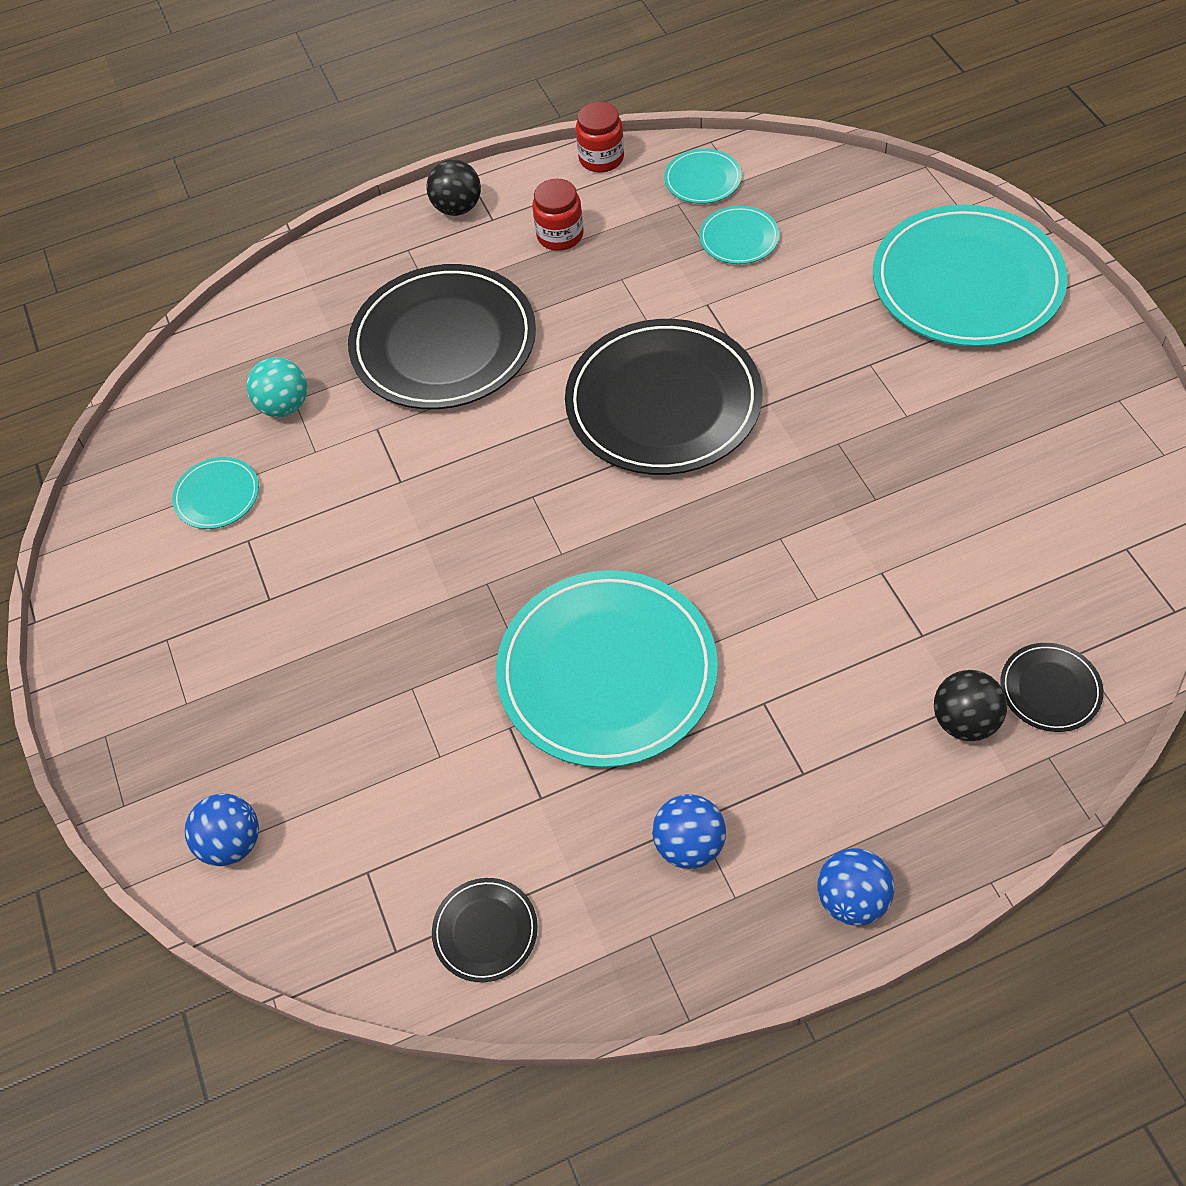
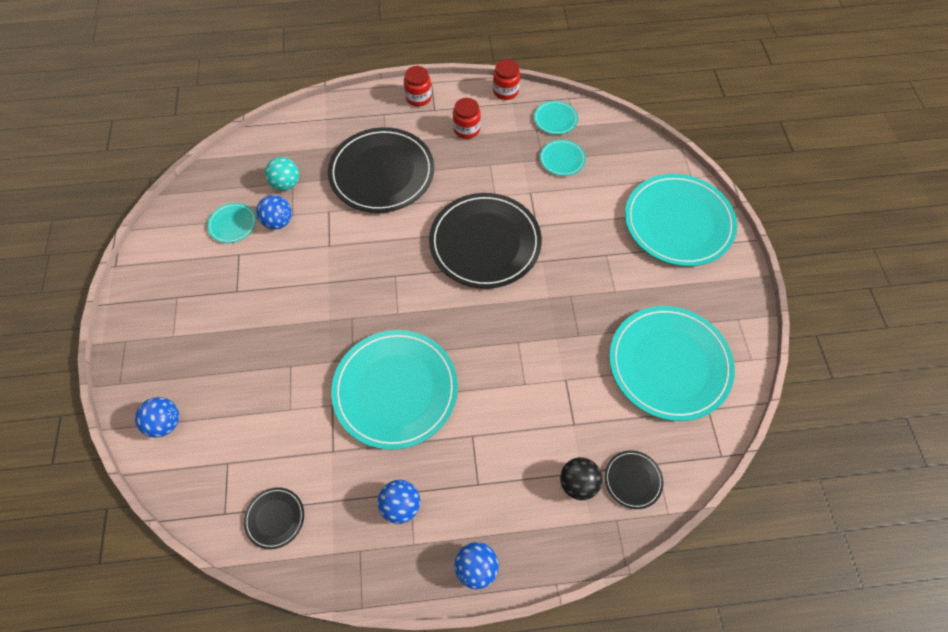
camera: 10 degrees right, 5 degrees up
(296, 469) = (278, 222): none -> blue ball
(457, 208) = (418, 98): black ball -> red jar
(1038, 499) = (669, 364): none -> turquoise plate

